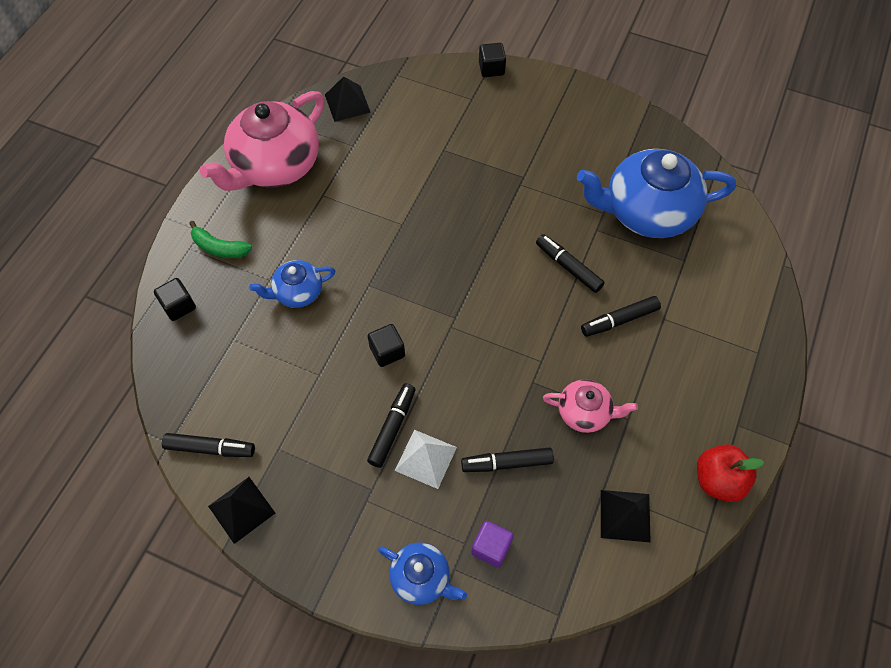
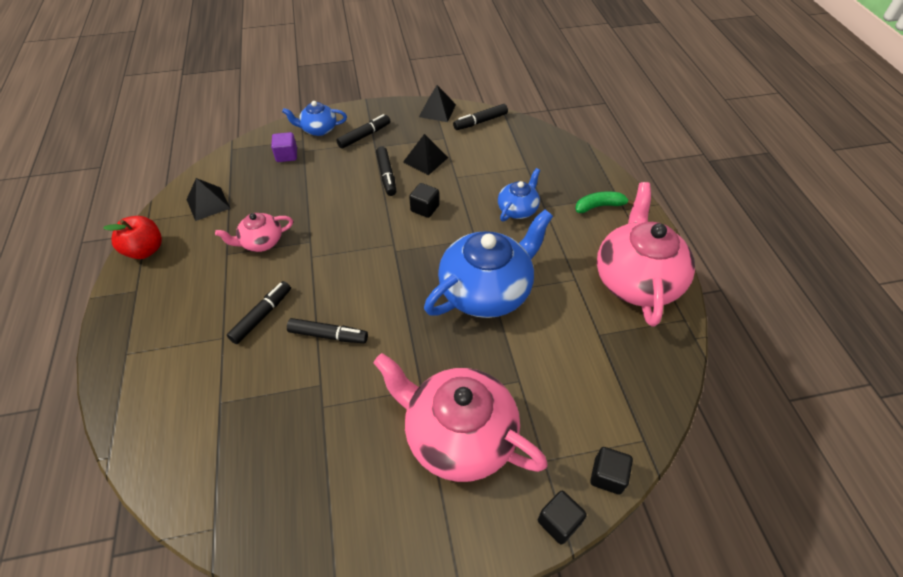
camera: 145 degrees right, 10 degrees down
(179, 306) = (580, 165): black cube -> black cube (607, 476)
(347, 103) = (650, 373): black pyramid -> black pyramid (425, 160)
(425, 458) = (354, 172): white pyramid -> none
(506, 463) = (301, 193): black marker -> black marker (364, 136)
(516, 141) = (458, 435): none -> pink teapot
(646, 212) = (277, 434): blue teapot -> blue teapot (487, 290)

